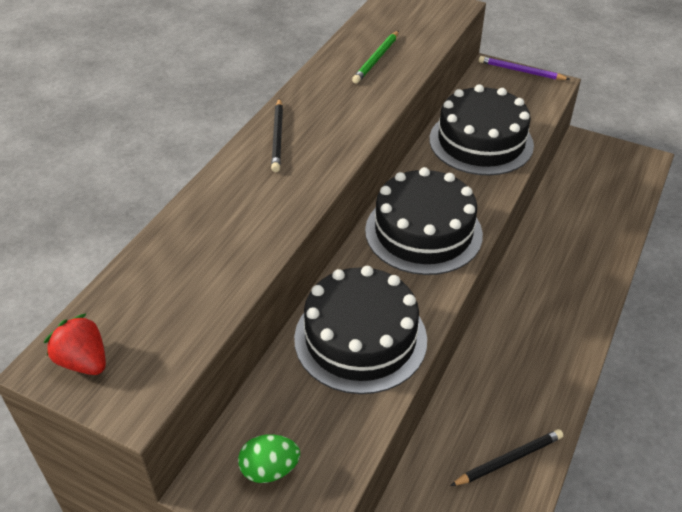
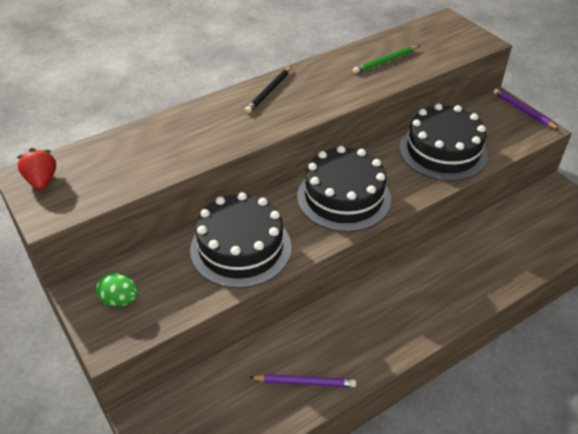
camera: 30 degrees right, 0 degrees up
(508, 459) = (304, 382): black pencil -> purple pencil

